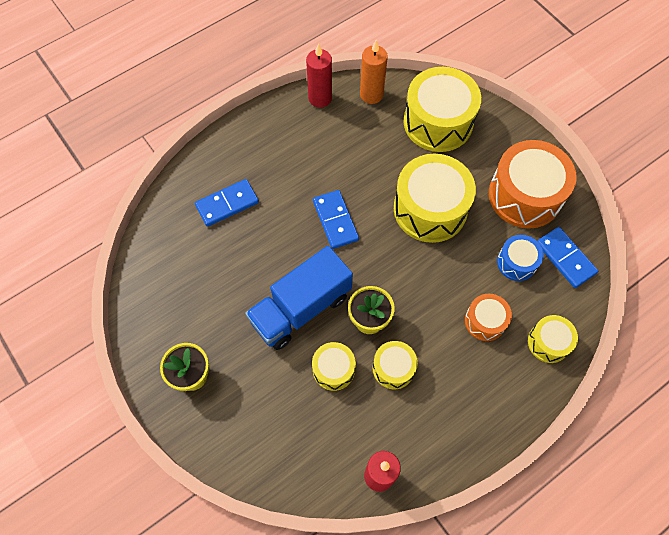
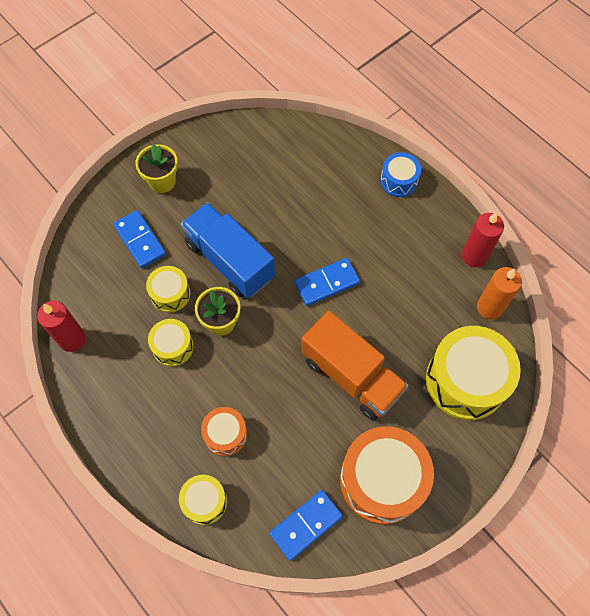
camera: 85 degrees right, 0 degrees up
(227, 204) = (333, 186): blue domino -> blue domino (140, 240)
(430, 209) = (351, 375): yellow drum -> orange truck
(516, 262) = (296, 469): blue drum -> blue drum (398, 181)

